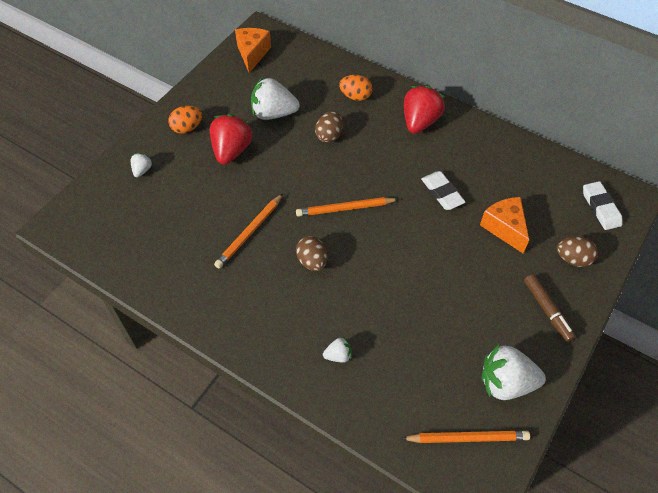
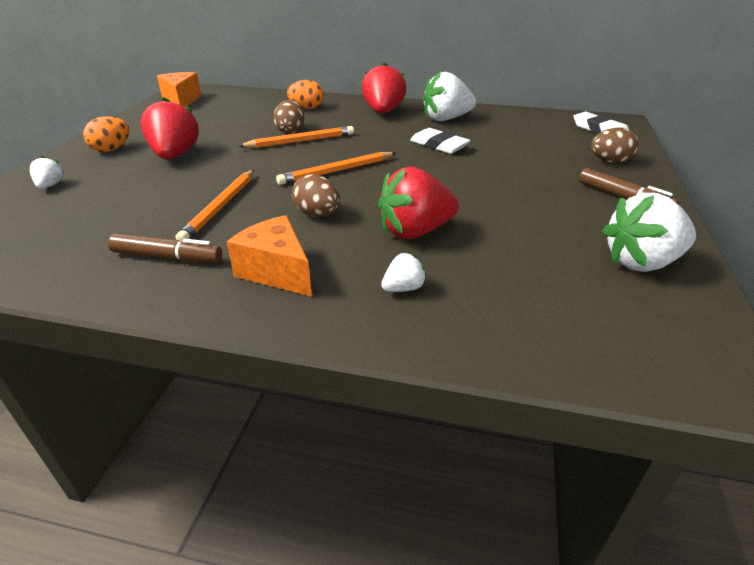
camera: 20 degrees left, 20 degrees down
(207, 279) = (167, 257): none -> brown marker
(273, 113) = (219, 127): white strawberry -> white strawberry (446, 119)
(370, 302) = (415, 231): none -> red strawberry
(467, 438) = (650, 327): orange pencil -> orange pencil (300, 141)
(504, 228) = (522, 155): orange cheese -> orange cheese (276, 272)

